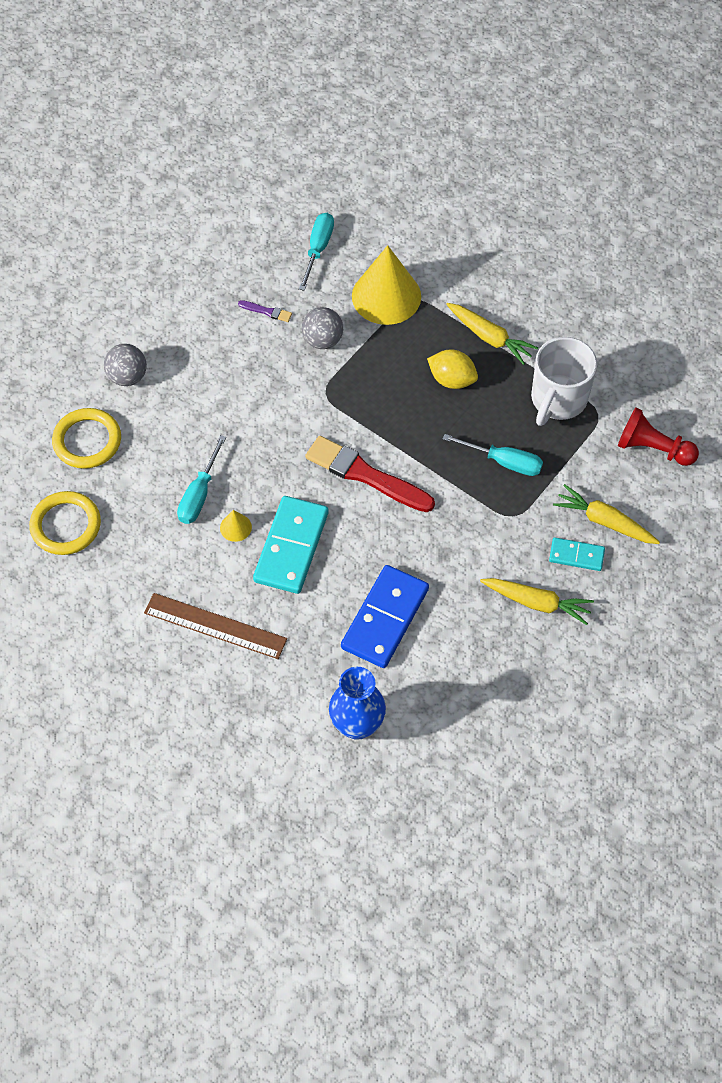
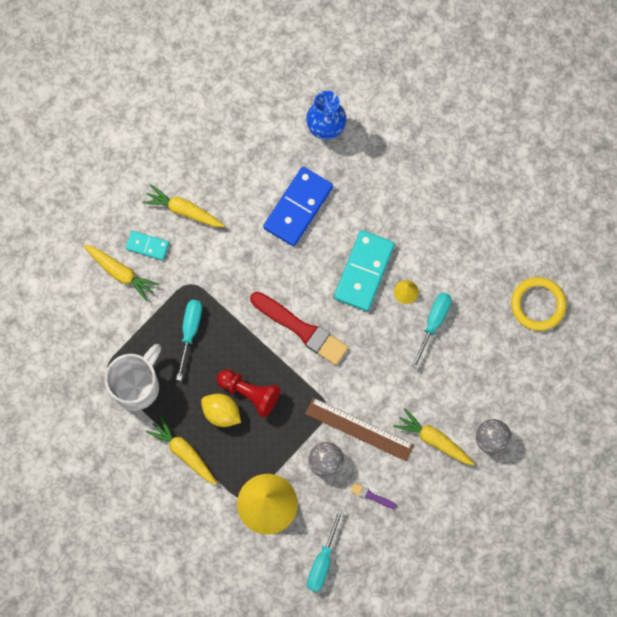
camera: 175 degrees left, 15 degrees up
(87, 441) = (523, 379): yellow ring -> none
(196, 371) = (434, 440): none -> yellow carrot
(215, 626) = (424, 212): brown ruler -> brown ruler (359, 429)
(504, 462) = (190, 331): turquoise screwdriver -> turquoise screwdriver turned 75 degrees clockwise
(653, 448) = (69, 333): red pawn -> red pawn (250, 393)

